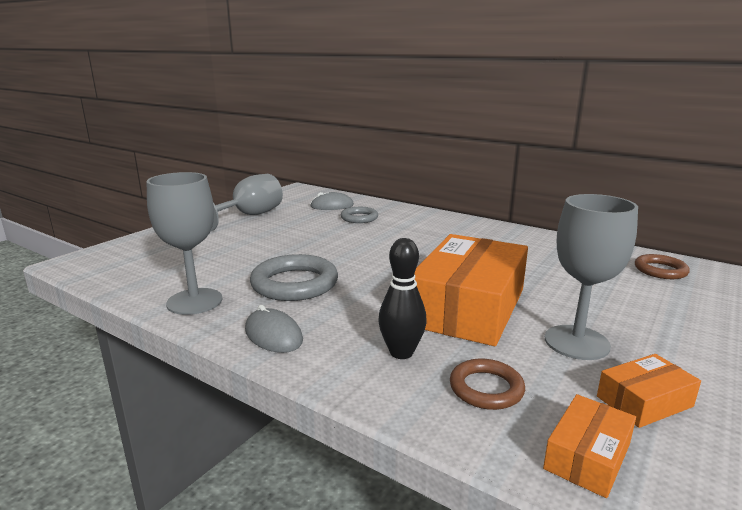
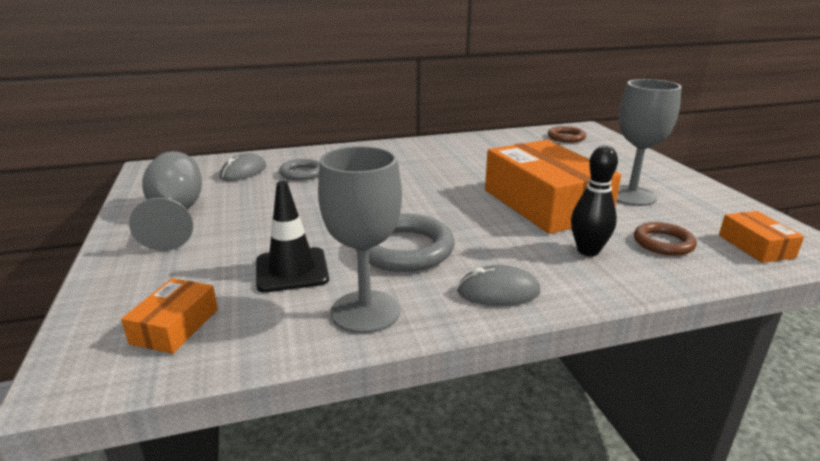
camera: 50 degrees left, 5 degrees up
(221, 265) = (292, 270): none -> black traffic cone
(644, 401) = (711, 209): orange box -> orange box (175, 326)

